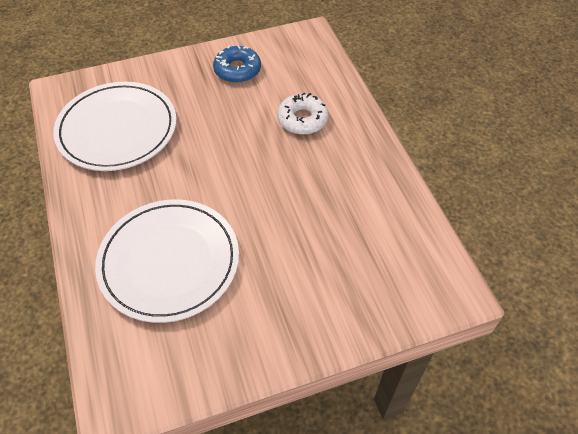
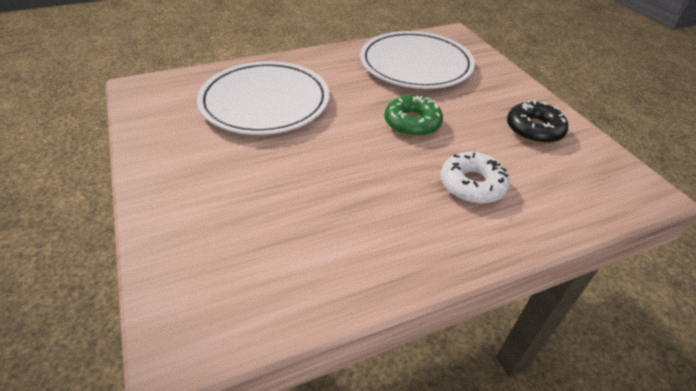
camera: 85 degrees right, 10 degrees down
(220, 145) = (412, 123): none -> green donut
(237, 70) = (534, 129): blue donut -> black donut

